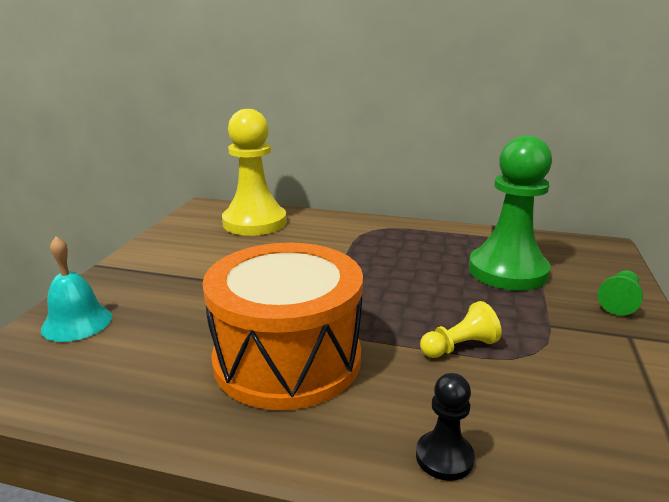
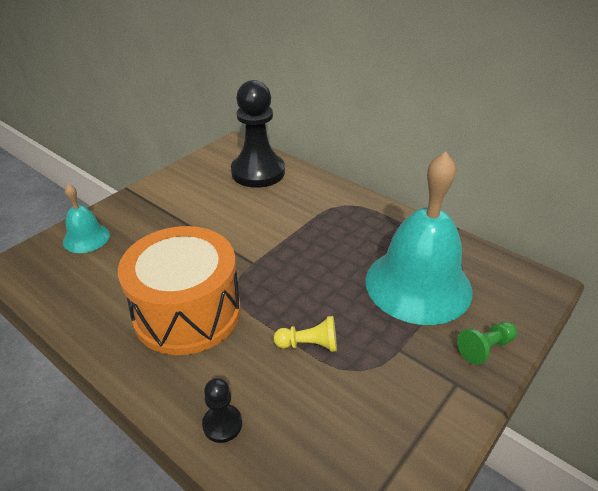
camera: 25 degrees right, 15 degrees up
(254, 222) = (258, 172): yellow pawn -> black pawn
(507, 271) = (418, 284): green pawn -> turquoise bell

